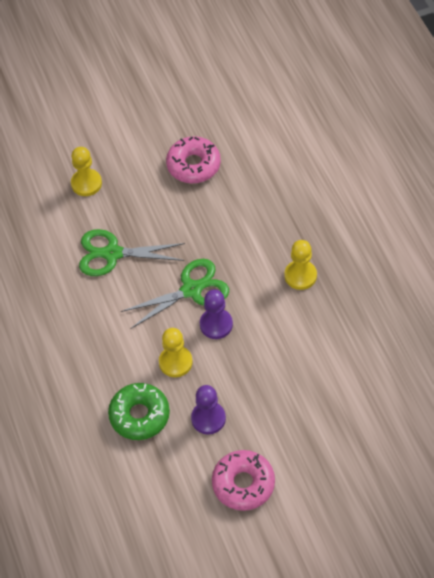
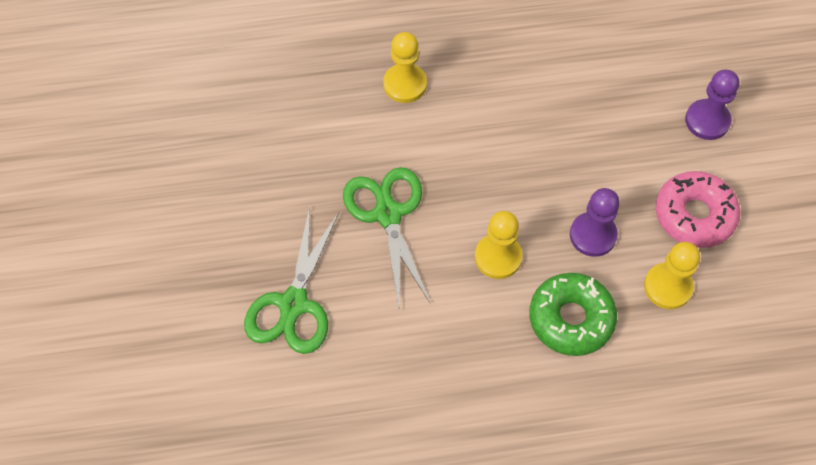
camera: 80 degrees left, 5 degrees up
(86, 183) = (152, 317): yellow pawn -> yellow pawn (668, 287)
(193, 165) = (178, 168): pink donut -> none
(216, 324) = (451, 196): purple pawn -> purple pawn (707, 121)

